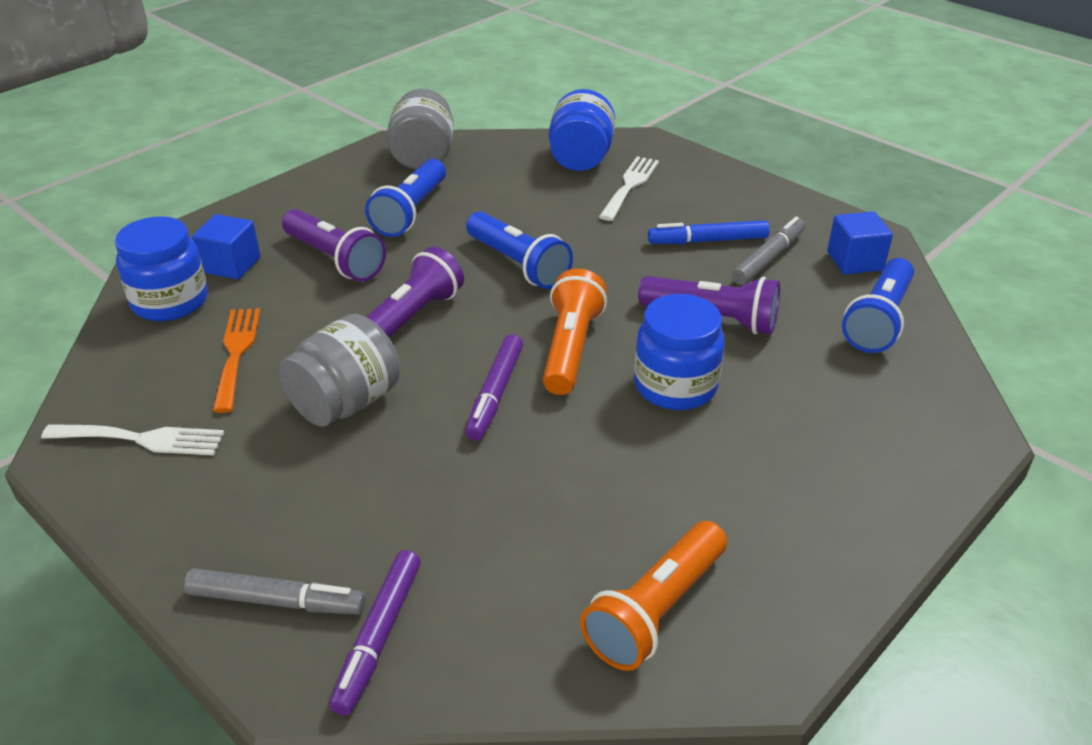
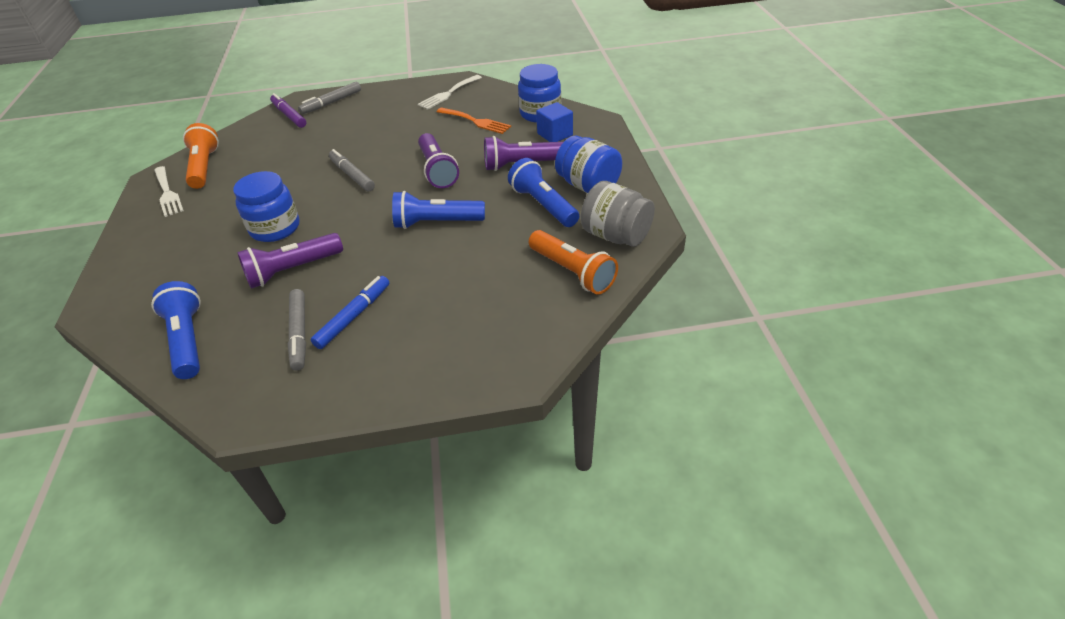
camera: 130 degrees right, 5 degrees up
(346, 403) = (404, 138): grey jar -> none
(495, 394) = (352, 175): purple marker -> grey marker
(571, 348) = (346, 209): orange flashlight -> orange flashlight (572, 272)
(581, 159) = (530, 314): blue jar -> blue jar (588, 186)
(630, 185) = (463, 319): white fork -> white fork (167, 193)
(854, 261) = (236, 377): blue cube -> none

